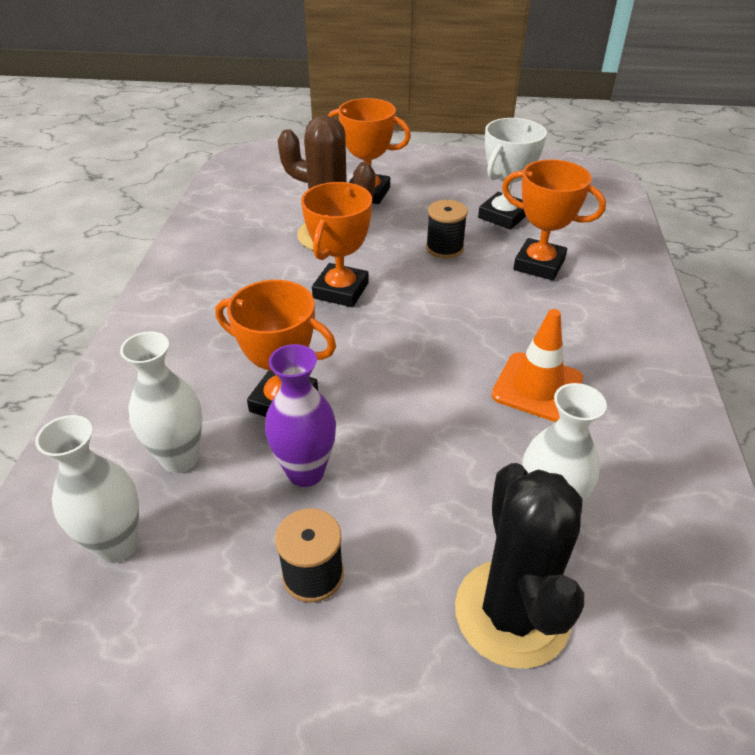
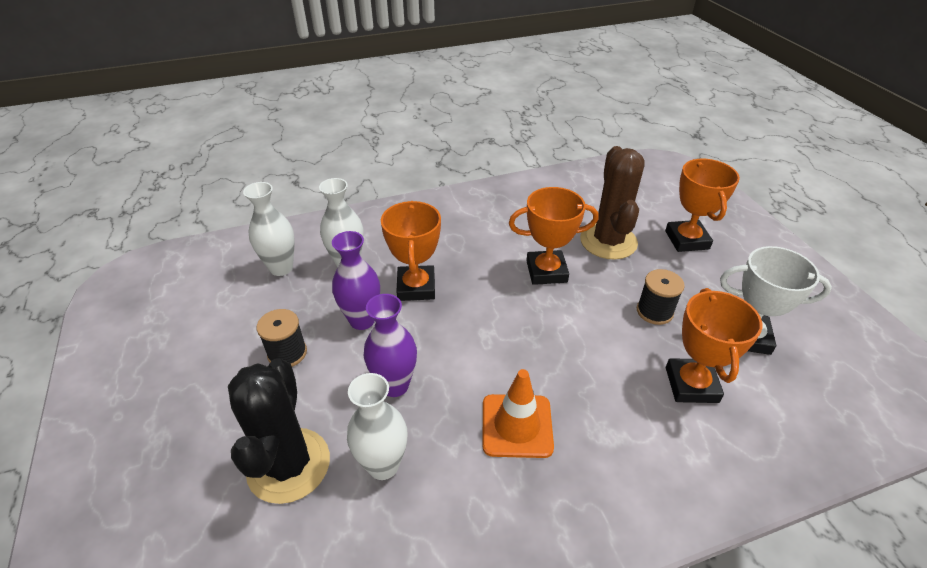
camera: 65 degrees right, 0 degrees up
(435, 469) = (395, 385): none -> purple vase
(512, 613) = (289, 465): black cactus -> black cactus turned 60 degrees counterclockwise

